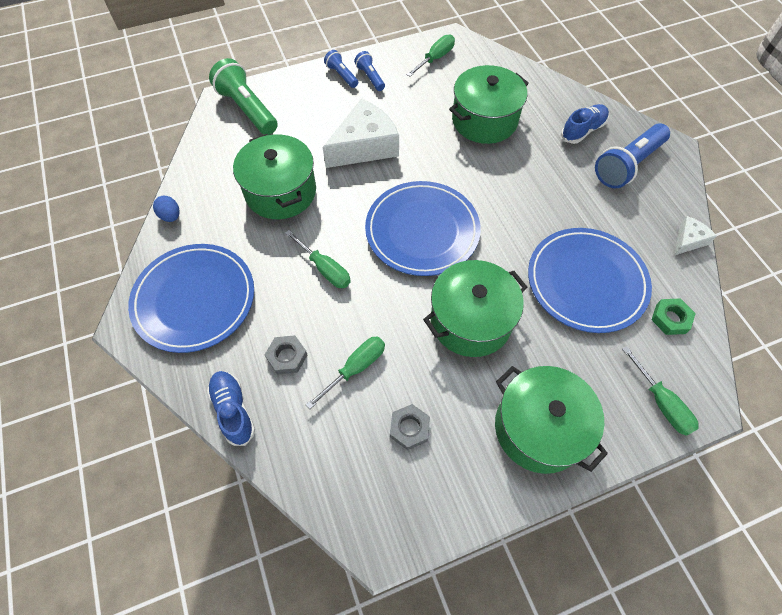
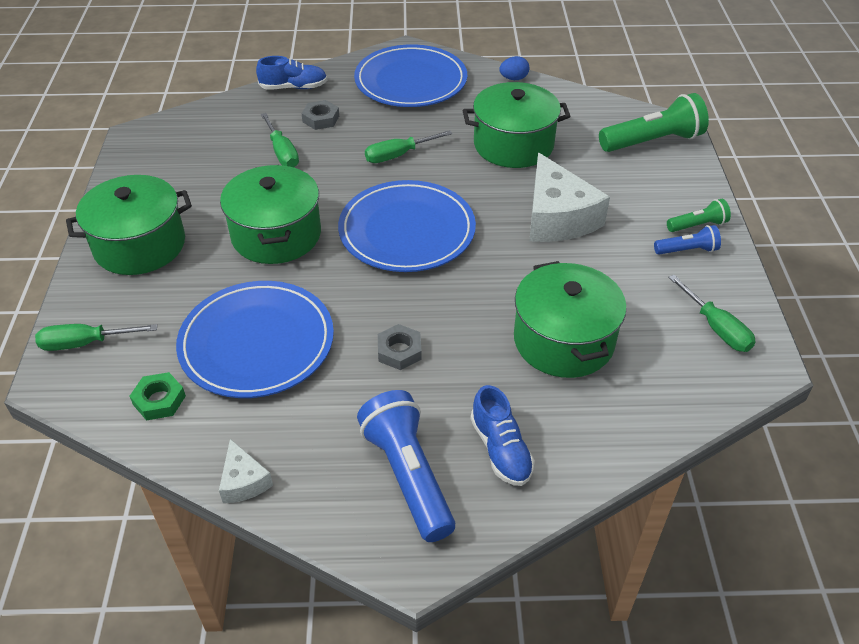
camera: 110 degrees right, 15 degrees down
(341, 75) = (697, 225): blue flashlight -> green flashlight
(409, 428) = (206, 169): grey nut -> grey nut (399, 351)

